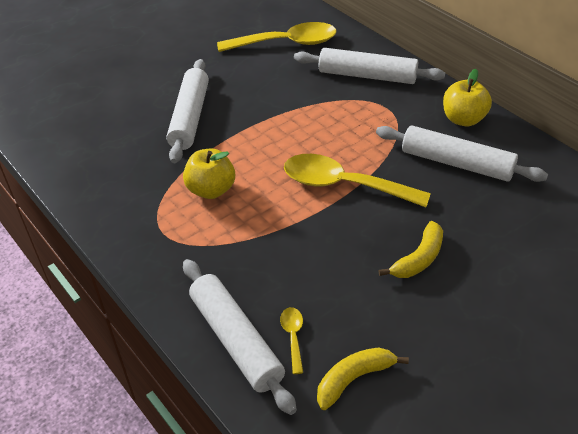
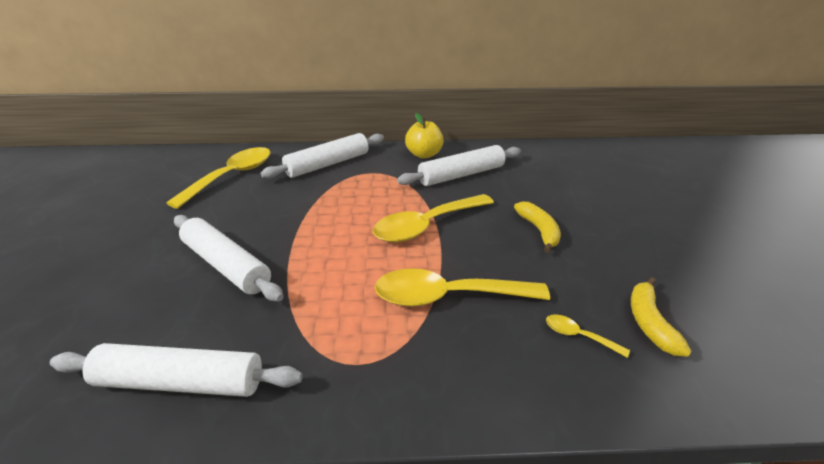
camera: 55 degrees left, 10 degrees down
(211, 190) = (341, 298): yellow apple -> none
(236, 340) = (558, 378): white rolling pin -> white rolling pin (181, 381)
(266, 243) = (448, 296): none -> yellow spoon

